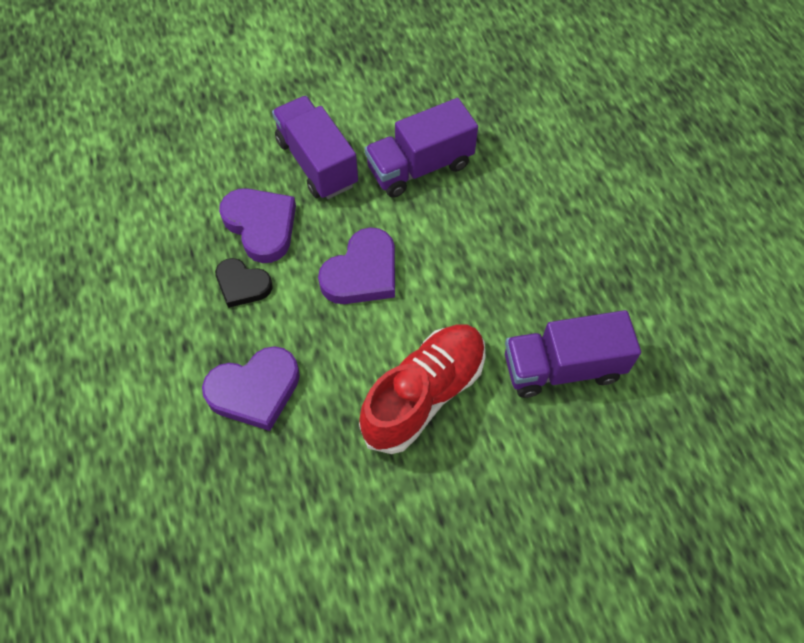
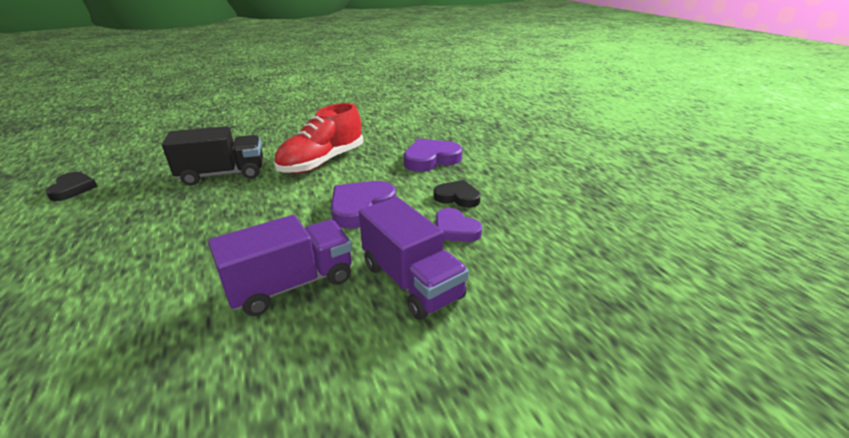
camera: 175 degrees right, 30 degrees down
(261, 226) = (455, 229): purple heart -> purple heart, size x0.65
(562, 367) = (223, 174): purple truck -> black truck
(748, 343) = (72, 189): none -> black heart

